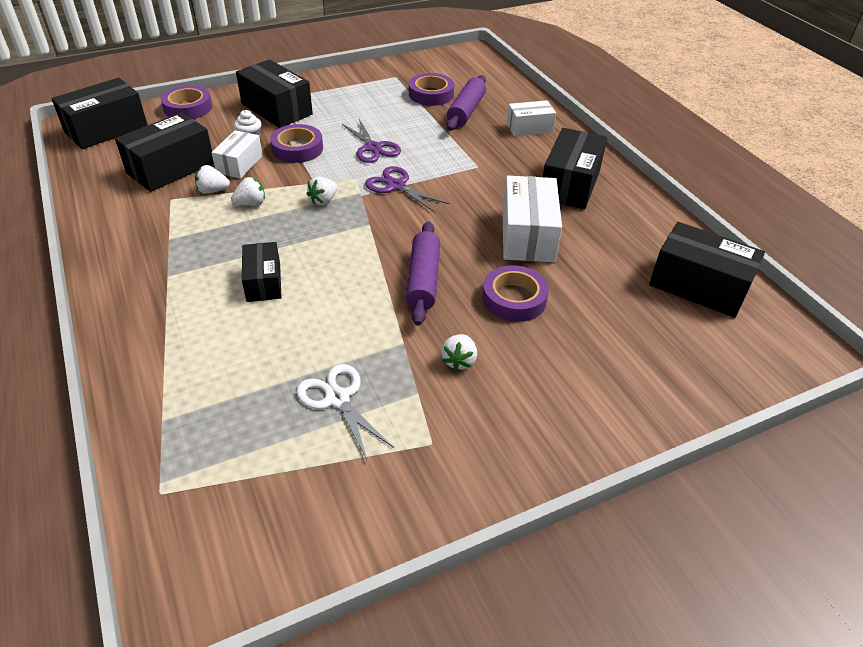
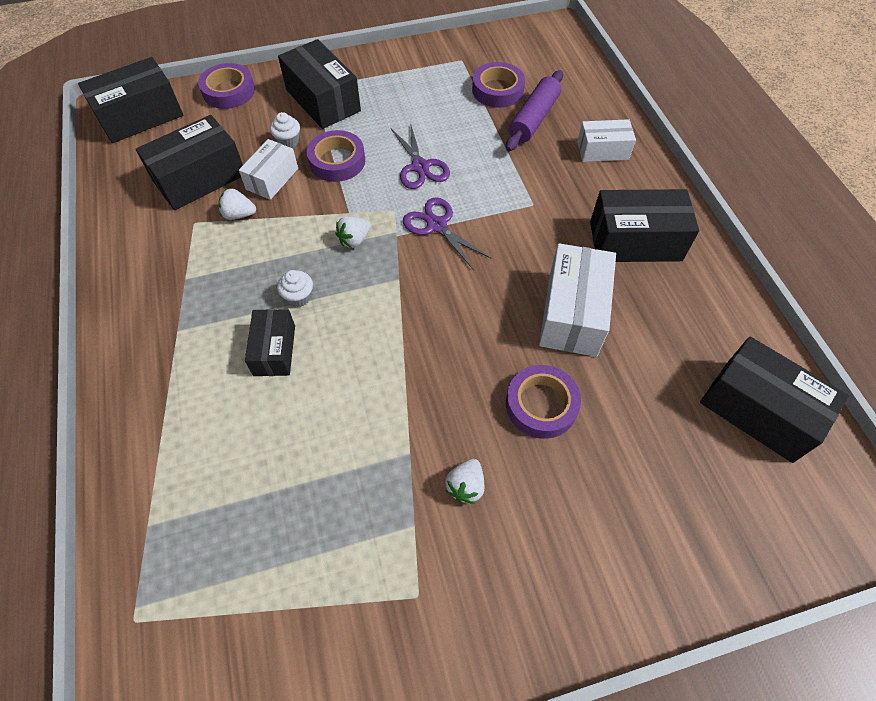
camera: 10 degrees right, 15 degrees up
(251, 204) = (276, 237): white strawberry -> none
(279, 243) = (299, 297): none -> white cupcake
(337, 398) = (328, 521): white scissors -> none
(423, 280) = (445, 366): purple rolling pin -> none
(570, 184) = (635, 241): black box -> black box turned 60 degrees clockwise

